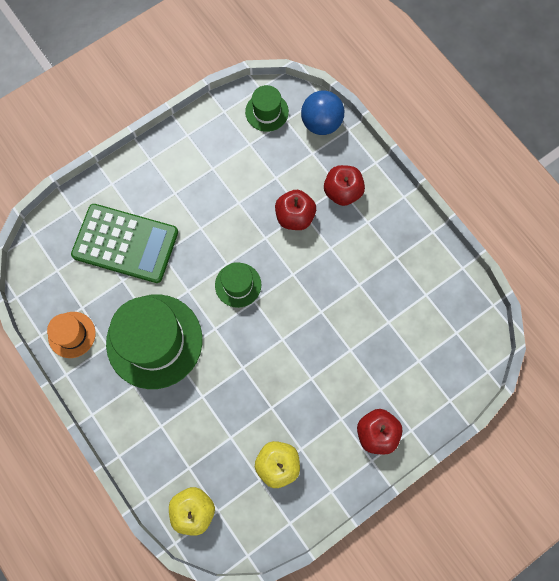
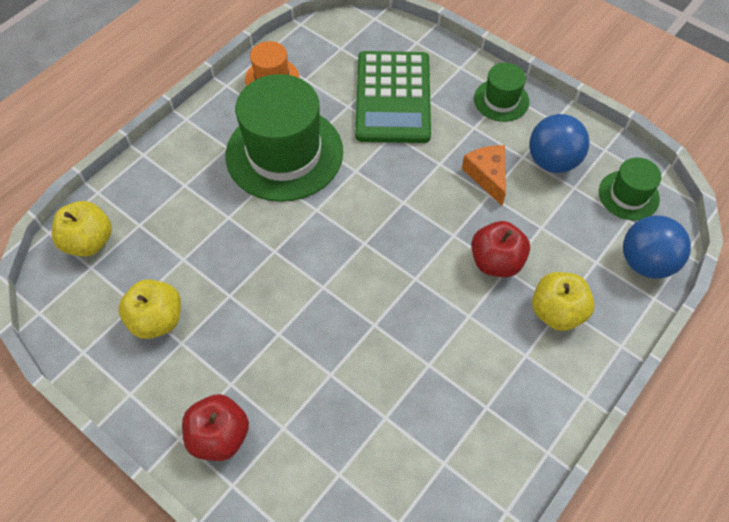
camera: 75 degrees right, 15 degrees down
(222, 198) = (487, 176): none -> orange cheese
(223, 150) = (552, 161): none -> blue ball
(238, 285) = (380, 220): green hat -> green hat (501, 100)
(342, 192) = (556, 312): red apple -> yellow apple

